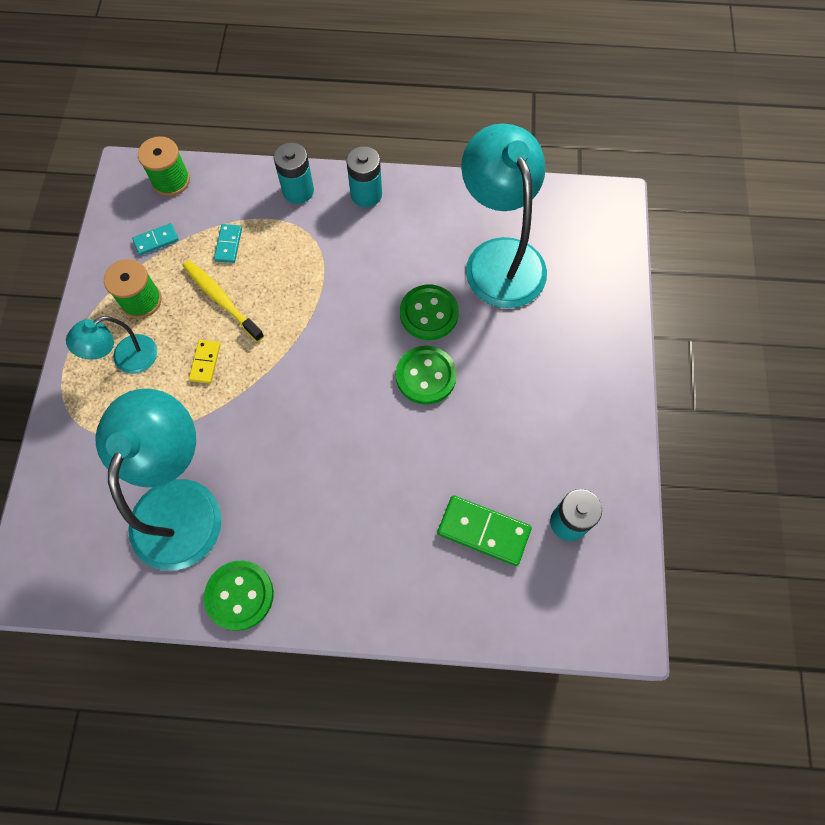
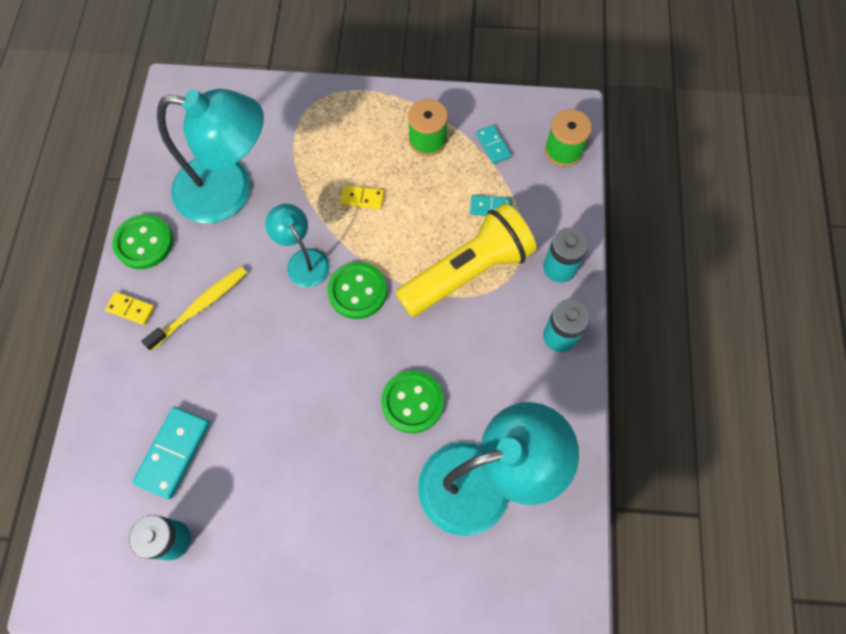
camera: 90 degrees right, 0 degrees up
(126, 359) = (367, 135): turquoise lamp -> turquoise lamp (303, 260)
(221, 300) = (428, 206): yellow toothbrush -> yellow toothbrush (200, 307)
(297, 266) = (467, 271): none -> yellow flashlight
(323, 599) = (131, 309): none -> yellow domino
(426, 376) = (340, 398): green button -> green button (357, 291)
(483, 531) = (173, 452): green domino -> turquoise domino

